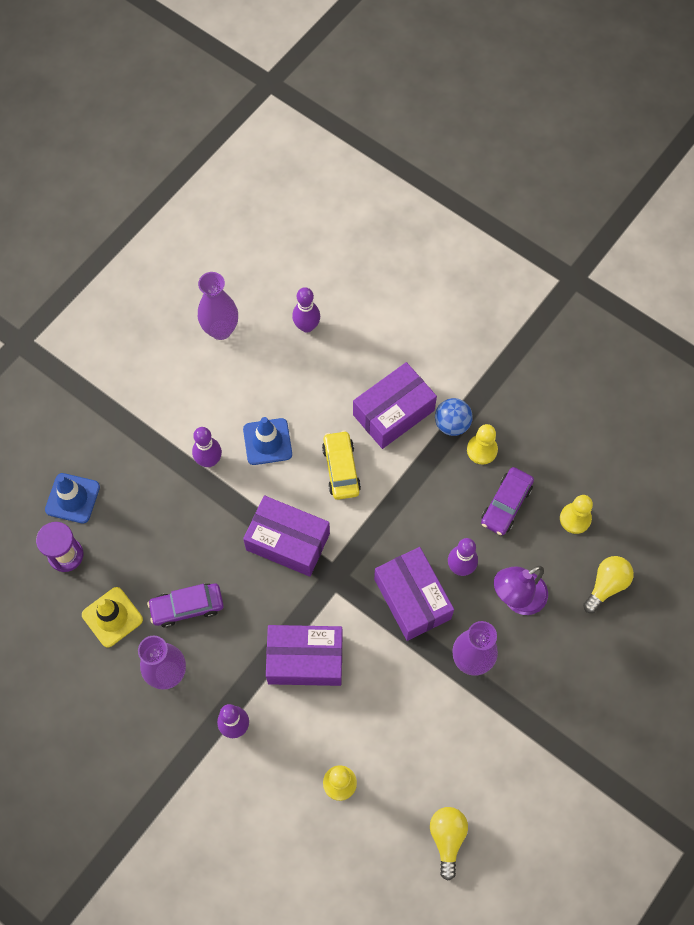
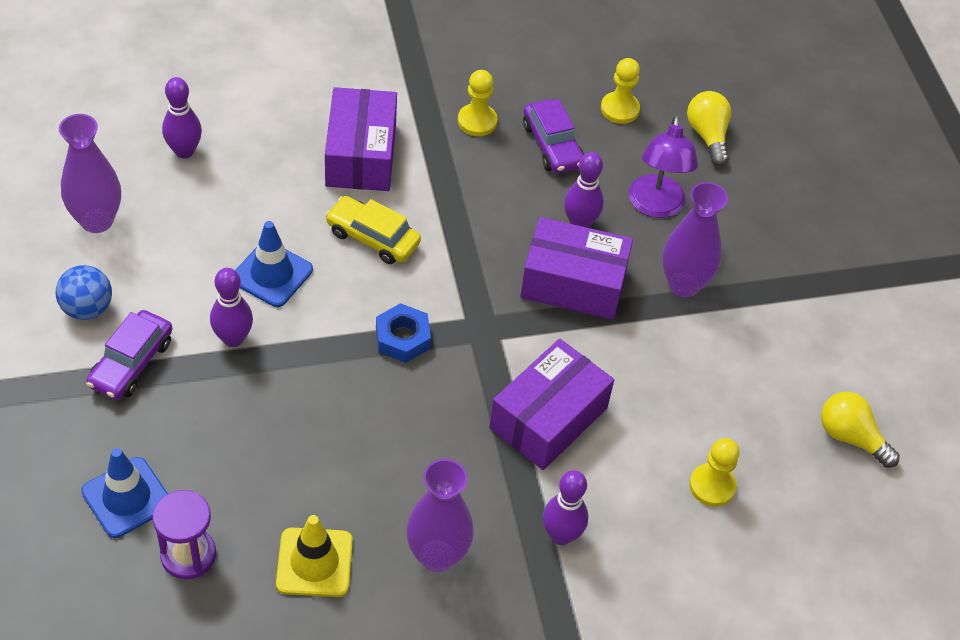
camera: 55 degrees left, 15 degrees down
(187, 607) = (379, 481): purple car -> purple car (131, 363)
(288, 541) = (402, 338): purple box -> blue nut
(452, 424) = (425, 122): blue ball -> blue ball (87, 308)

